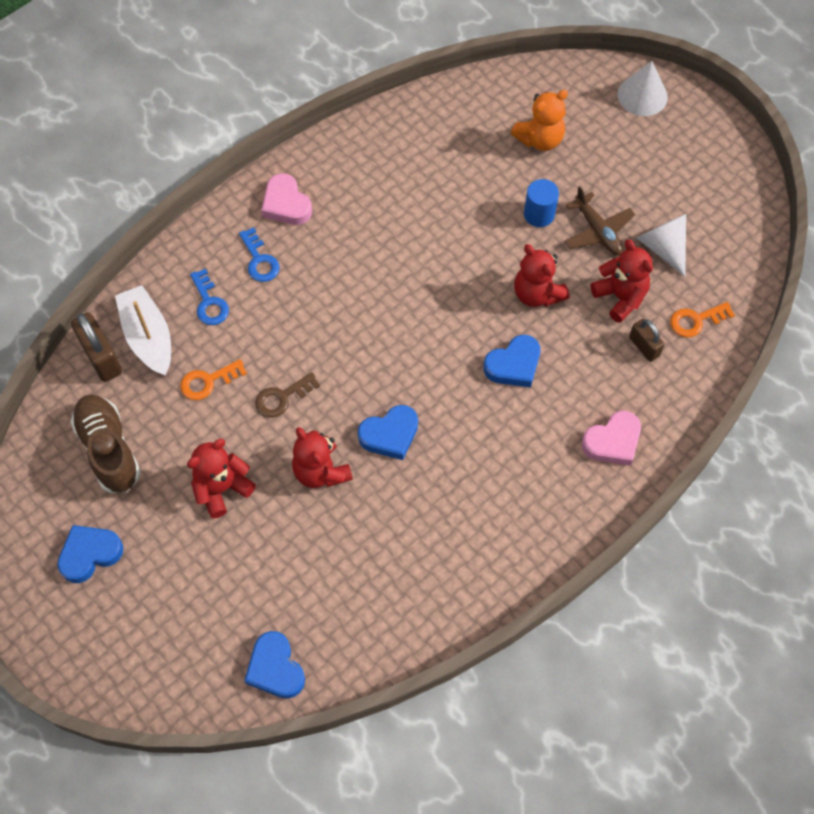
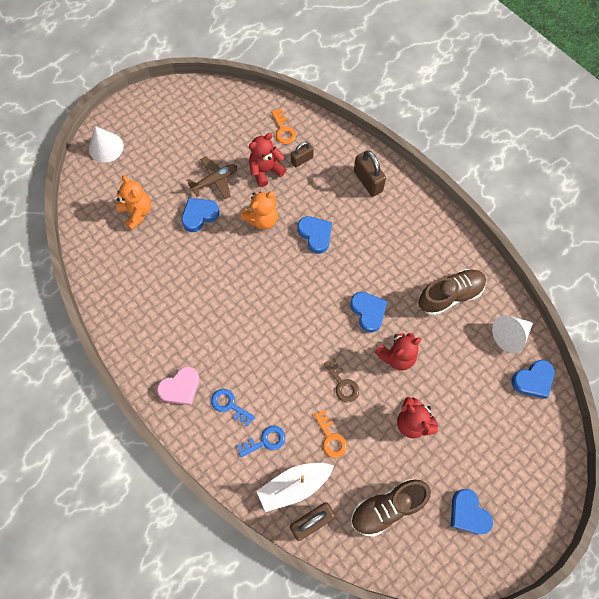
camera: 90 degrees left, 5 degrees up
(259, 260) = (229, 405): blue key -> blue key turned 120 degrees counterclockwise
(416, 554) = (450, 295): none -> brown shoe
(537, 293) = (262, 219): red teddy bear -> orange teddy bear
(539, 214) = (199, 215): blue cylinder -> blue heart
(612, 441) = (368, 181): pink heart -> brown padlock
(662, 247) = (229, 144): white cone -> white cone (510, 335)

